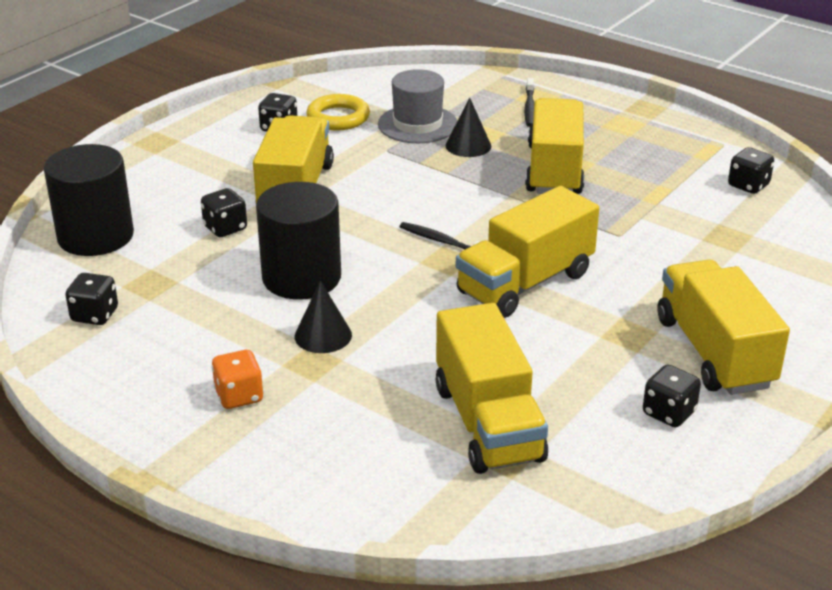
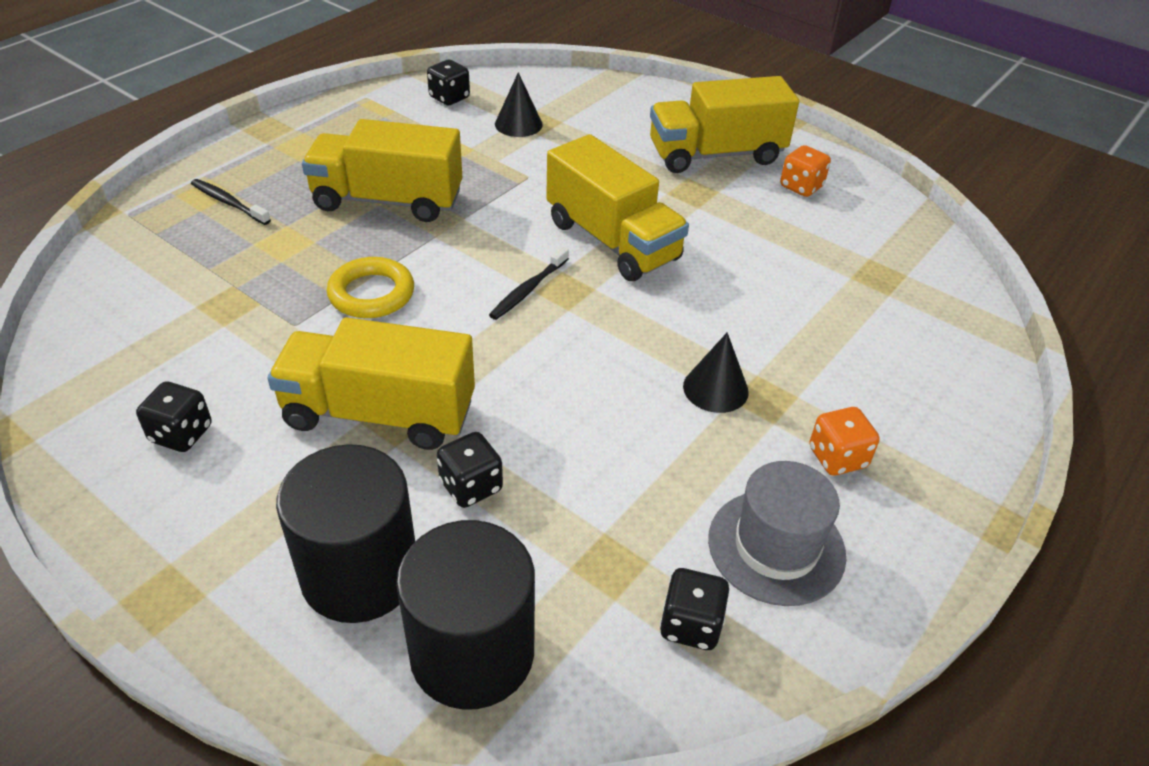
camera: 90 degrees left, 10 degrees up
(301, 278) = (598, 406): black cylinder -> black cylinder (360, 573)
(338, 118) = (177, 368): yellow ring -> yellow ring (371, 294)
(417, 124) = (232, 294): grey hat -> grey hat (776, 547)
(468, 145) = (308, 256): black cone -> black cone (518, 124)
(488, 423) = (838, 282): yellow truck -> none
(529, 108) = (229, 203): black toothbrush -> black toothbrush turned 150 degrees counterclockwise
(669, 413) = (801, 187): black dice -> orange dice

